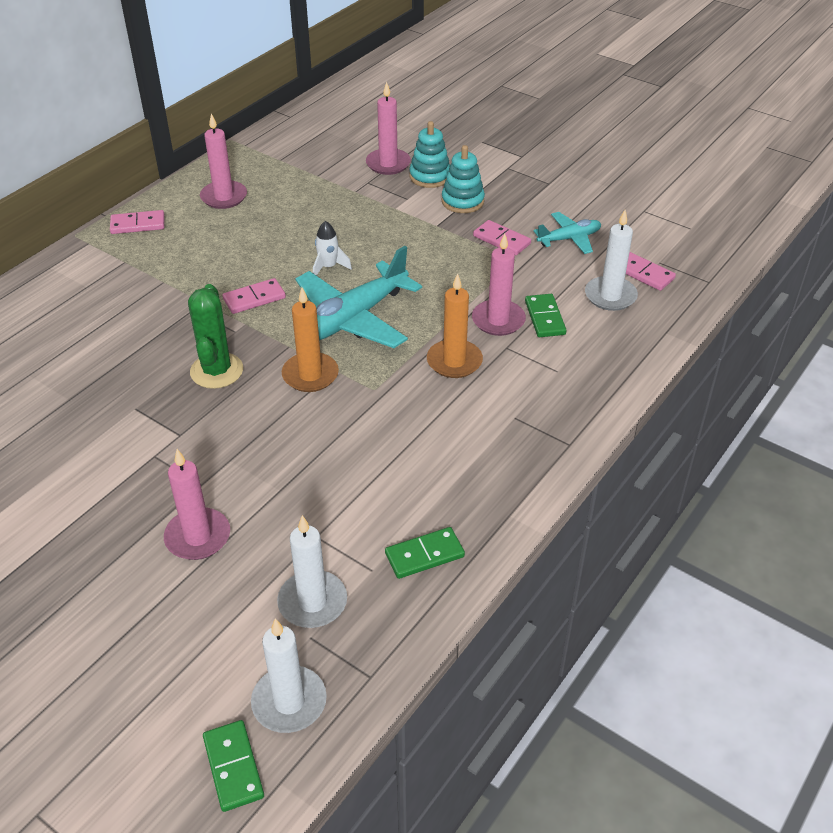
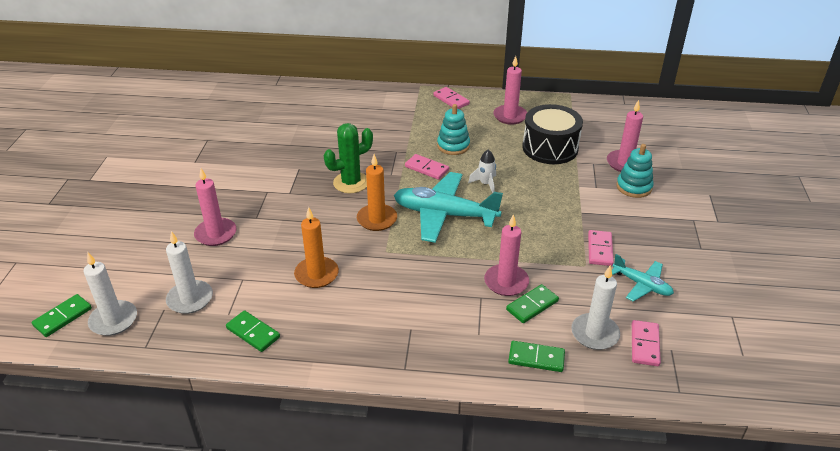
camera: 60 degrees right, 5 degrees down
(312, 197) = (550, 148): none -> black drum
(454, 361) = (443, 277): orange candle -> orange candle (316, 274)
(462, 201) = (623, 213): turquoise stacking toy -> turquoise stacking toy (453, 146)
(616, 346) = (536, 358): none -> green domino

